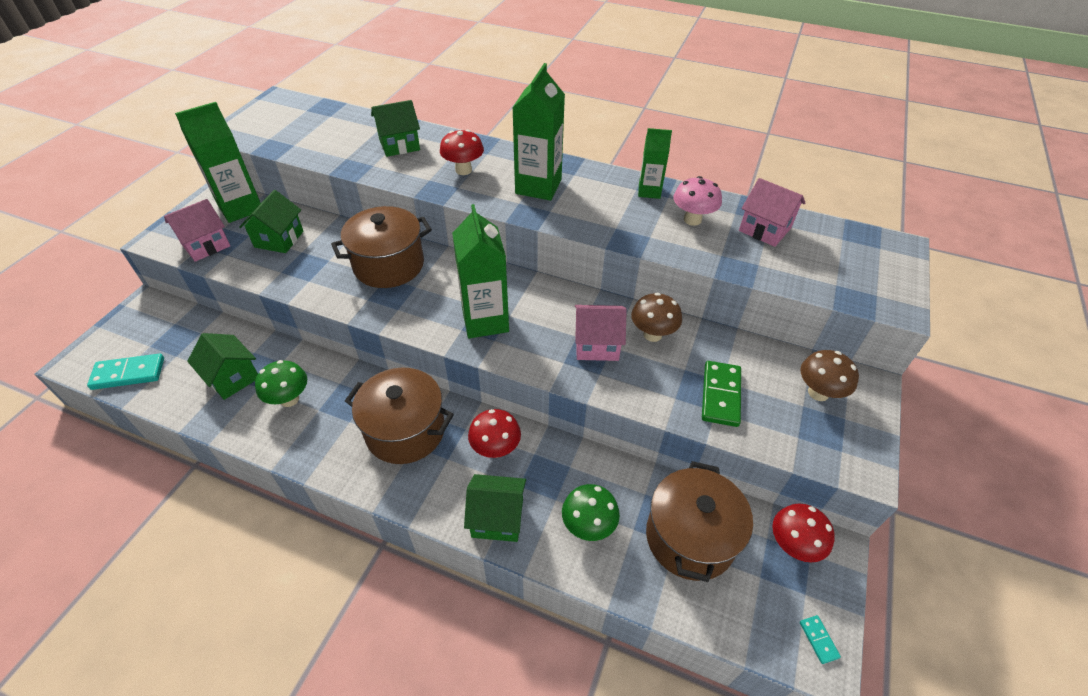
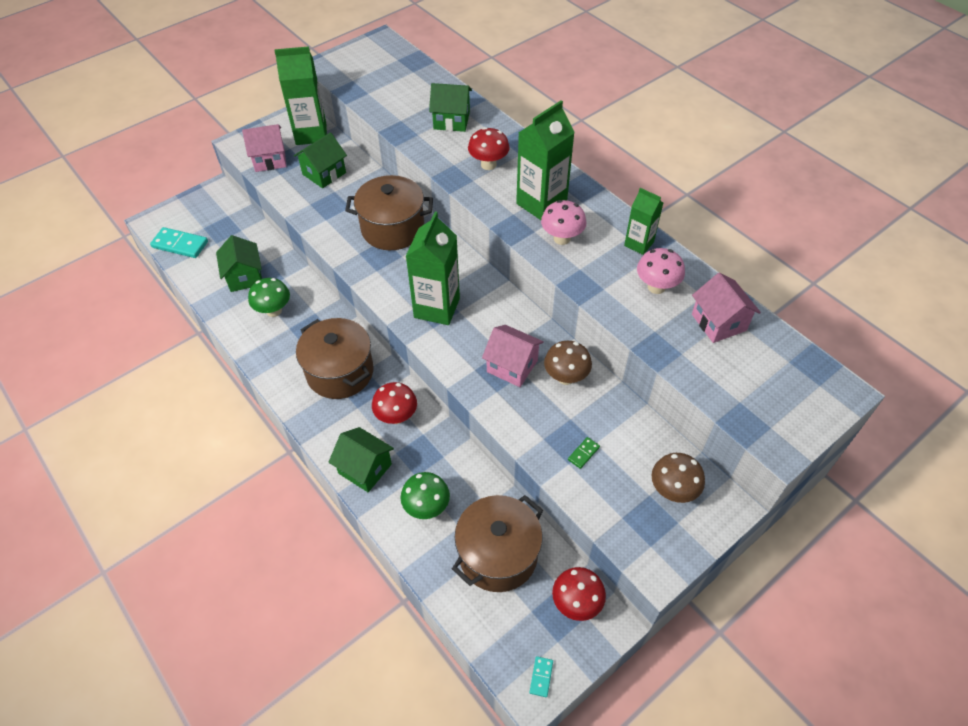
camera: 30 degrees right, 5 degrees up
(579, 208) = (562, 238): none -> pink mushroom
(720, 395) = (583, 453): green domino -> green domino, size x0.49

